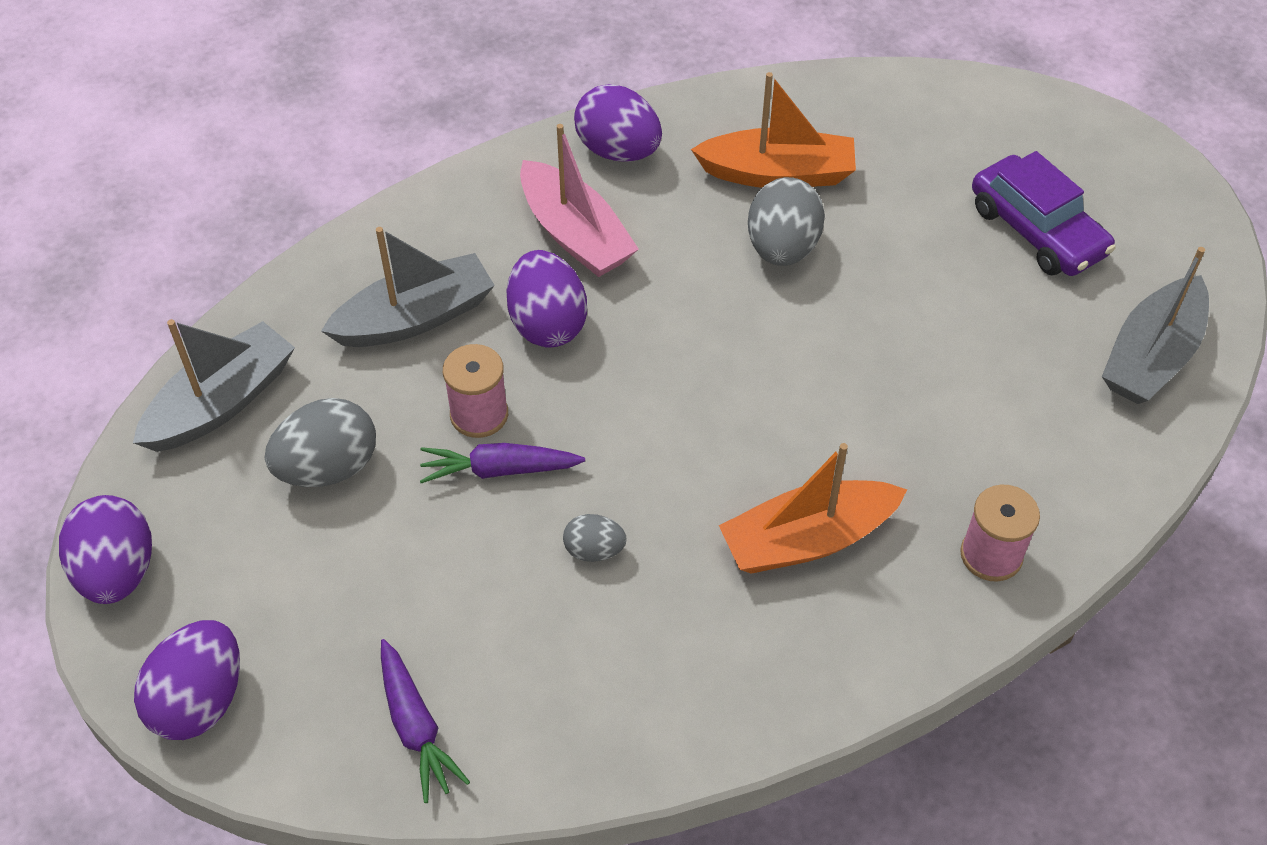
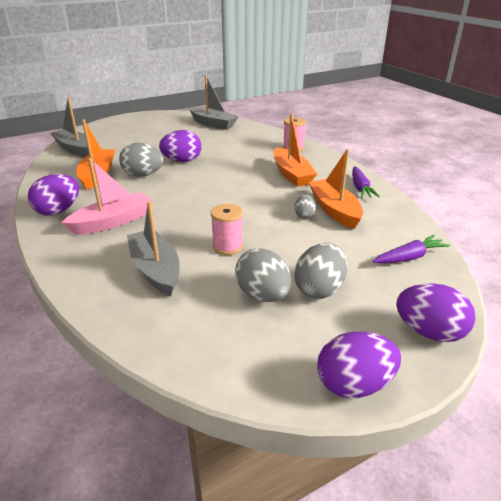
camera: 90 degrees left, 20 degrees down
(221, 402) = (210, 347): grey boat -> grey boat (76, 149)
(334, 552) = (319, 289): none -> grey egg
(499, 470) = (262, 240): purple carrot -> purple carrot (360, 188)
(547, 324) = (171, 228): purple egg -> purple egg (182, 161)
(617, 614) = (334, 210): none -> orange boat
(1037, 230) = (152, 134): purple car -> none

